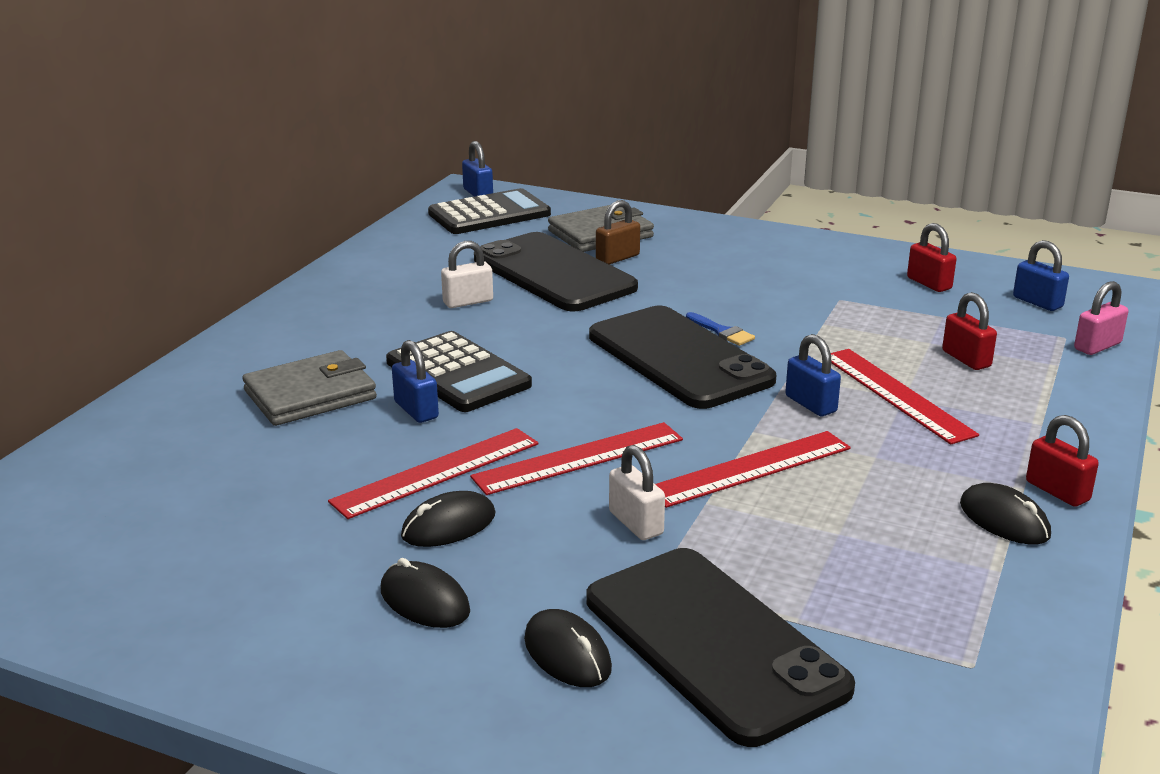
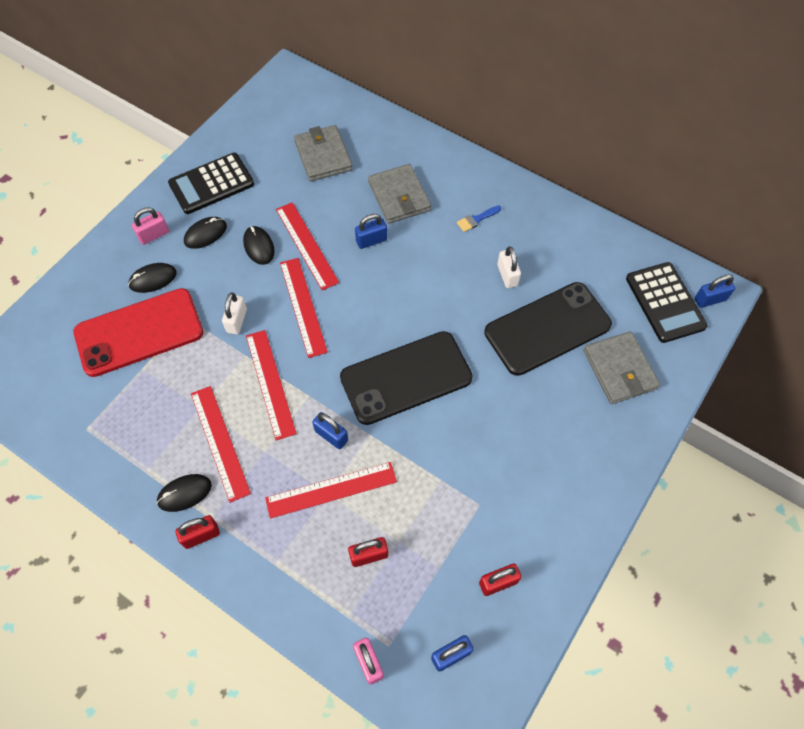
camera: 100 degrees right, 35 degrees up
(197, 483) = (323, 156): none -> grey wallet
(438, 680) = (154, 235): none -> pink padlock
(457, 374) = (409, 262): black calculator -> black calculator (211, 184)
(617, 258) = (571, 372): brown padlock -> none
(635, 523) = (236, 321): white padlock -> white padlock turned 60 degrees counterclockwise
(713, 643) = (139, 332): black phone -> red phone
(722, 332) = (438, 411): blue brush -> blue brush (476, 219)
(811, 404) = (331, 436): blue padlock -> blue padlock turned 60 degrees clockwise
(889, 500) = (220, 442): none -> red ruler

